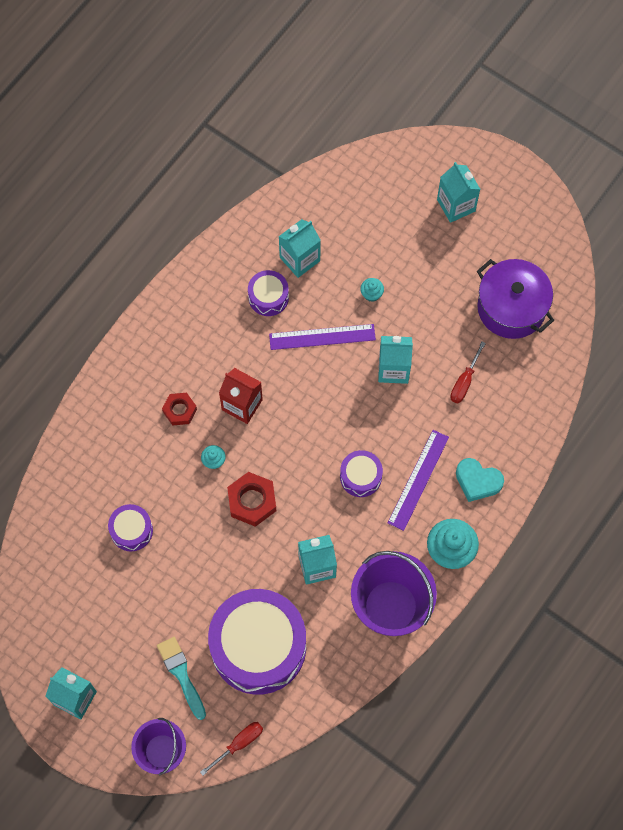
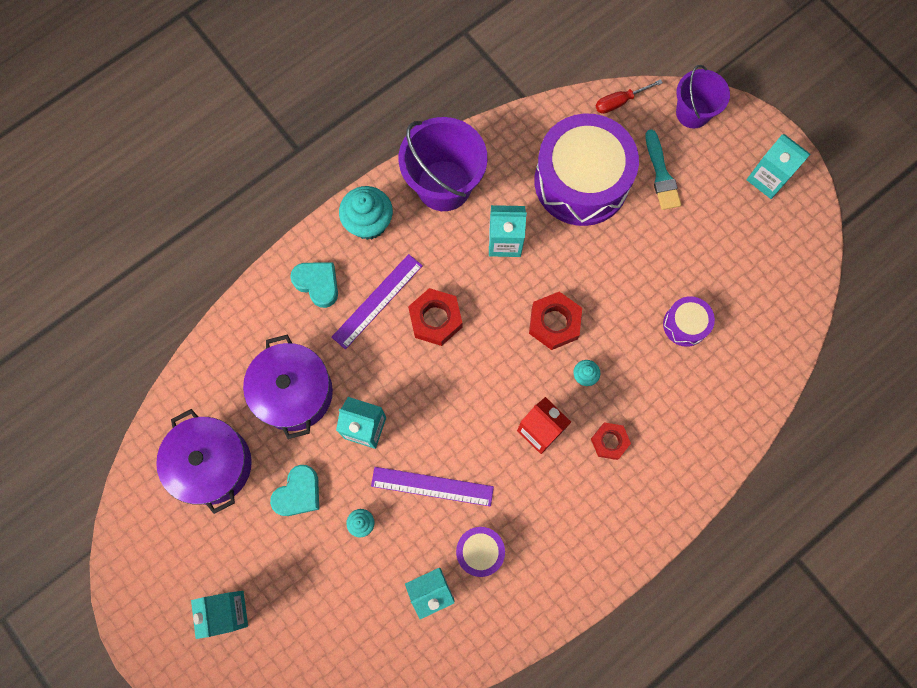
camera: 165 degrees left, 5 degrees up
(360, 477) = (435, 319): purple drum -> red nut
(432, 304) = (298, 493): none -> turquoise heart
(464, 382) = (294, 393): red screwdriver -> purple pot

